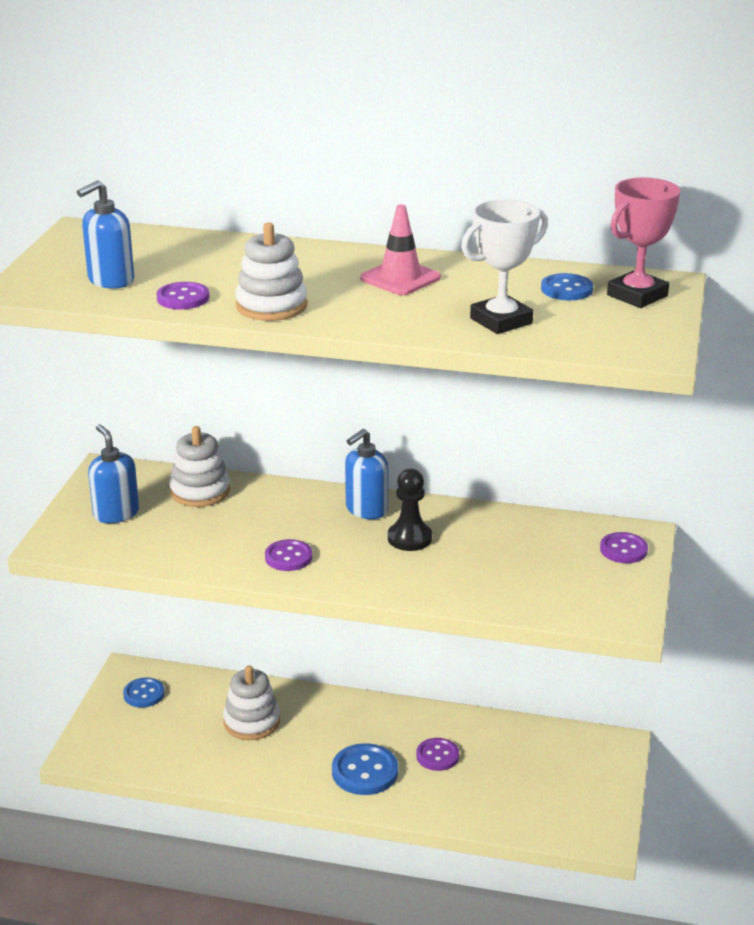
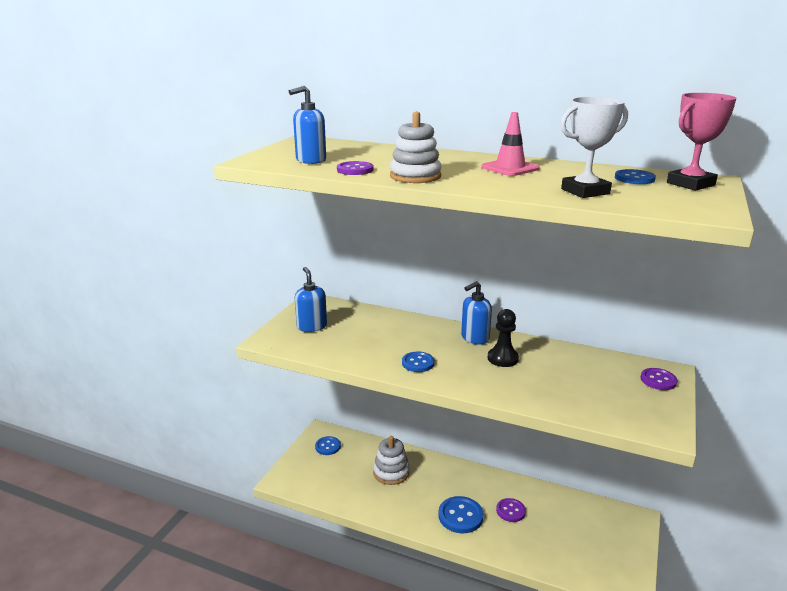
camera: 10 degrees right, 5 degrees down
(200, 491) = (368, 318): white stacking toy -> none
(288, 557) = (418, 363): purple button -> blue button

